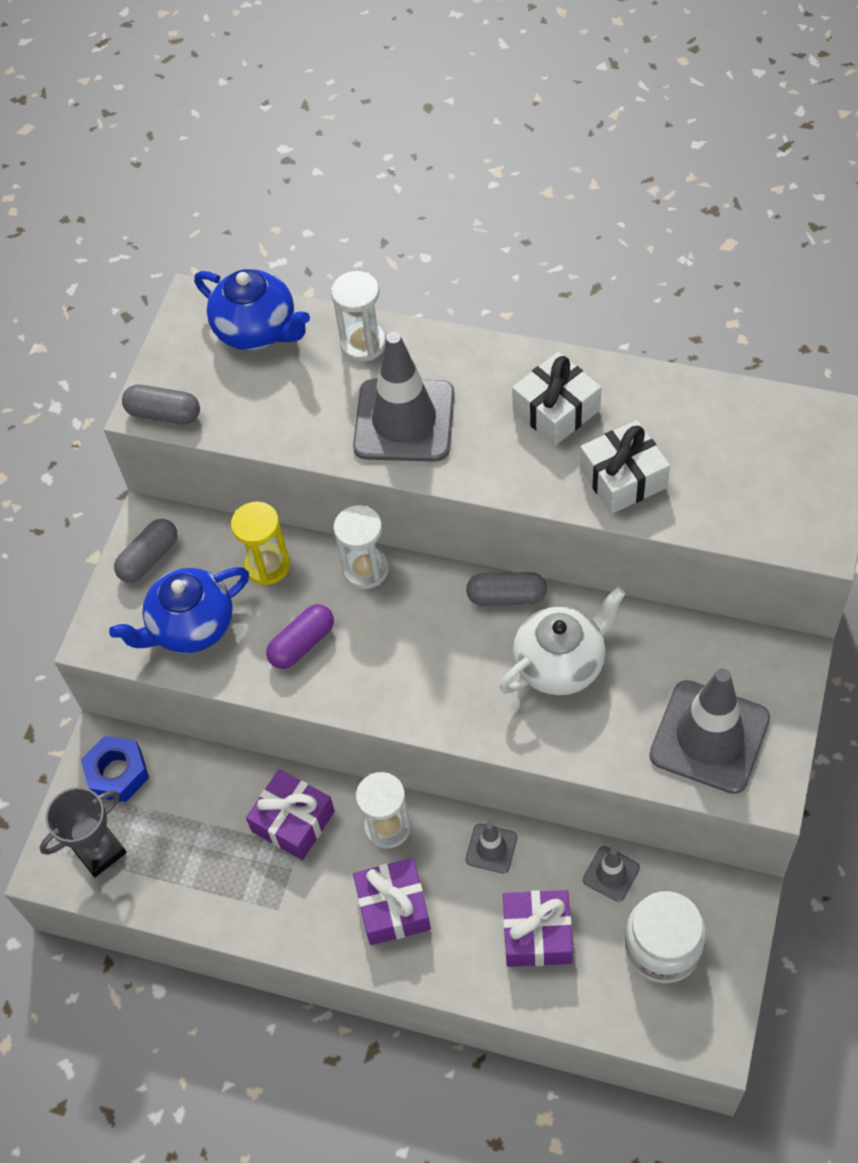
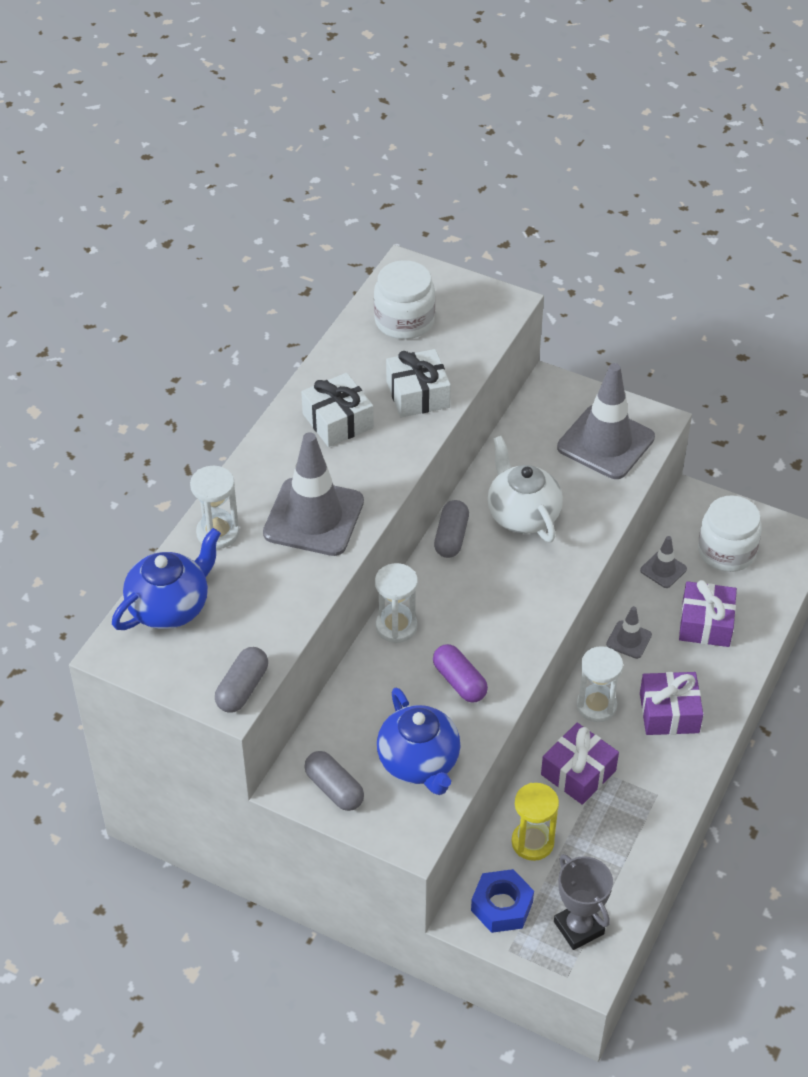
camera: 85 degrees left, 10 degrees down
(267, 565) = (370, 697): yellow hourglass -> yellow hourglass (532, 842)
(745, 439) = (404, 321): none -> white jar

